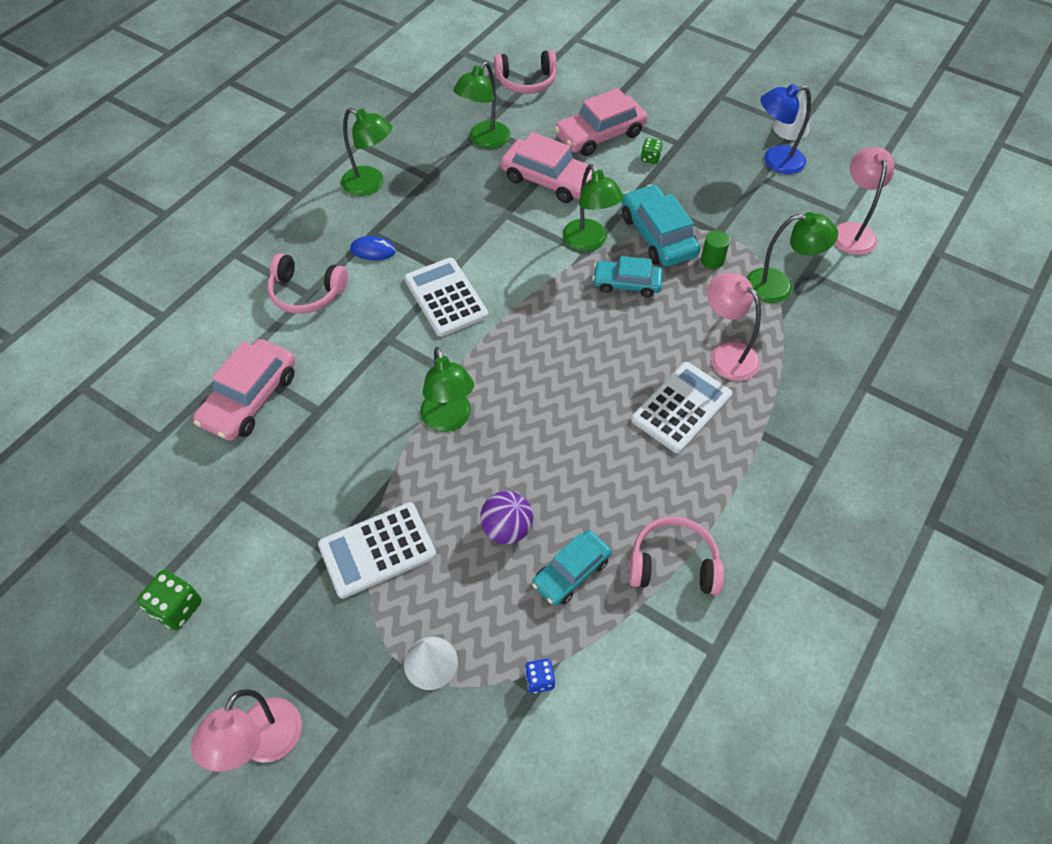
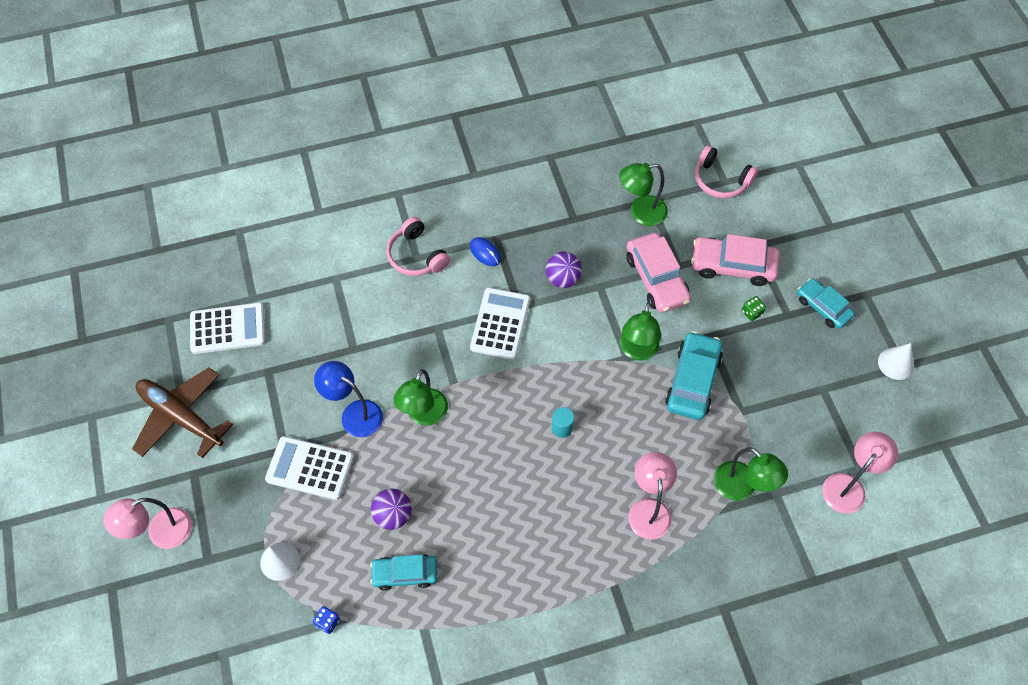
camera: 40 degrees right, 5 degrees up
(177, 608) = (181, 417): green dice -> brown plane
(250, 398) = (322, 309): pink car -> none
(371, 184) = (528, 197): green lamp -> none
(467, 228) = (563, 279): none -> purple ball
(588, 343) = (562, 428): none -> turquoise cylinder
(626, 283) = (632, 403): turquoise car -> turquoise car (823, 307)
(673, 564) = (469, 621): pink headphones -> none
(681, 407) = (578, 522): white calculator -> white calculator (228, 328)
(712, 260) = (712, 430): green cylinder -> none
(775, 161) = (850, 383): blue lamp -> blue lamp (354, 414)

